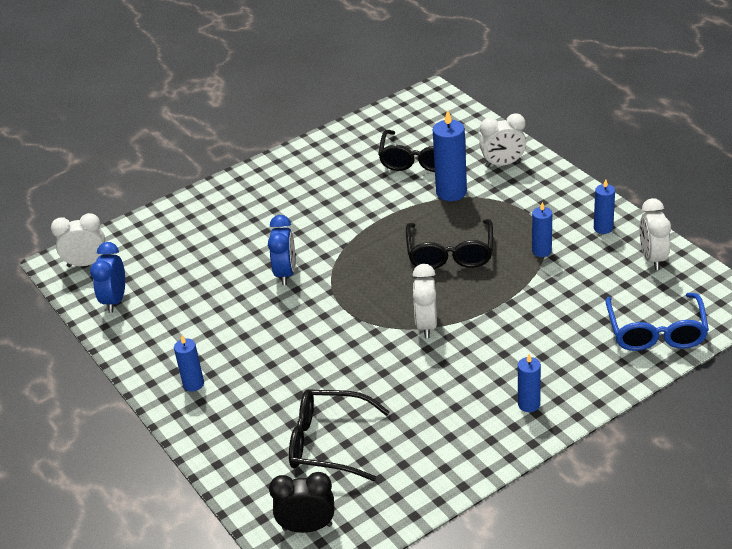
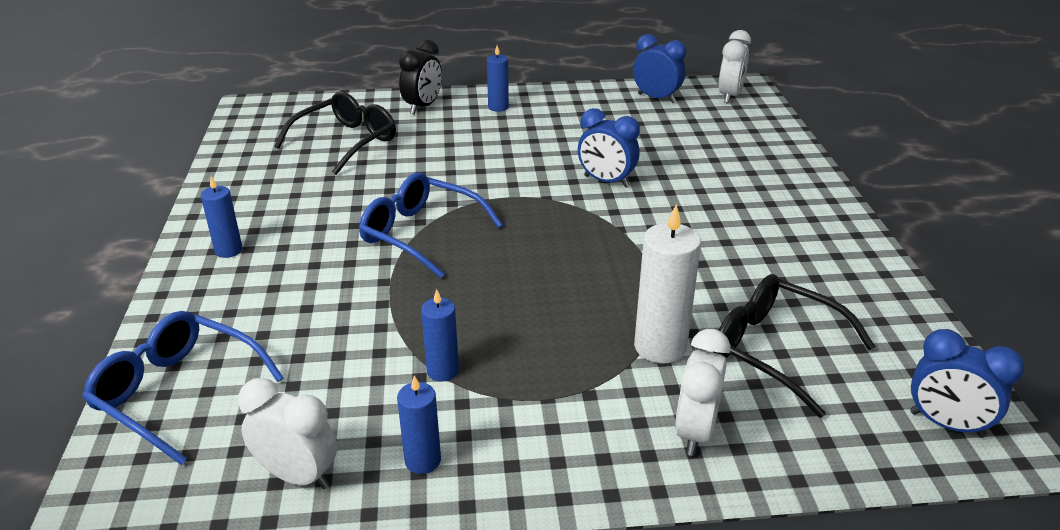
camera: 115 degrees right, 5 degrees down
(307, 527) = (280, 114): black clock -> black clock (423, 107)
(426, 325) = (421, 234): white clock -> blue glasses
(430, 107) = (946, 424): none -> blue clock
(450, 254) = (523, 294): black glasses -> none
(451, 192) = (660, 347): blue candle -> white candle

